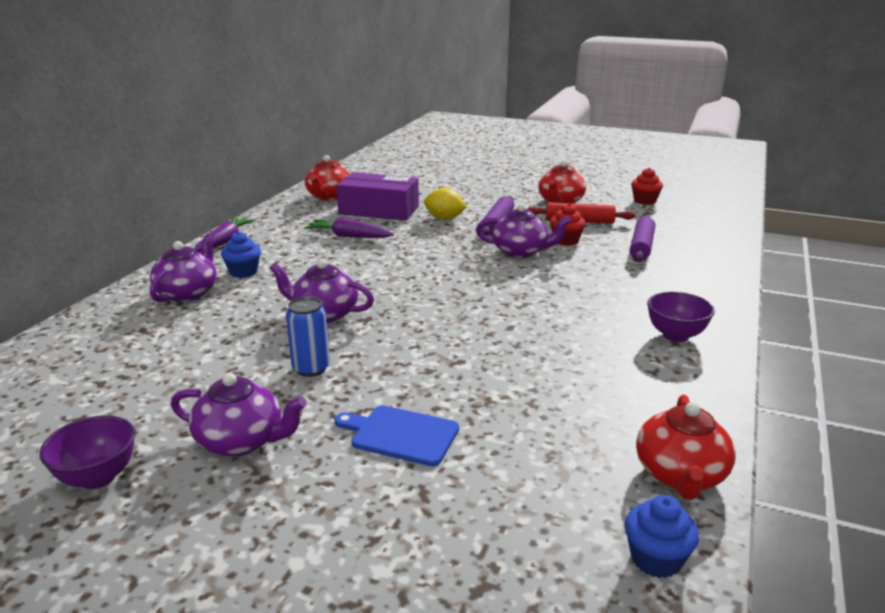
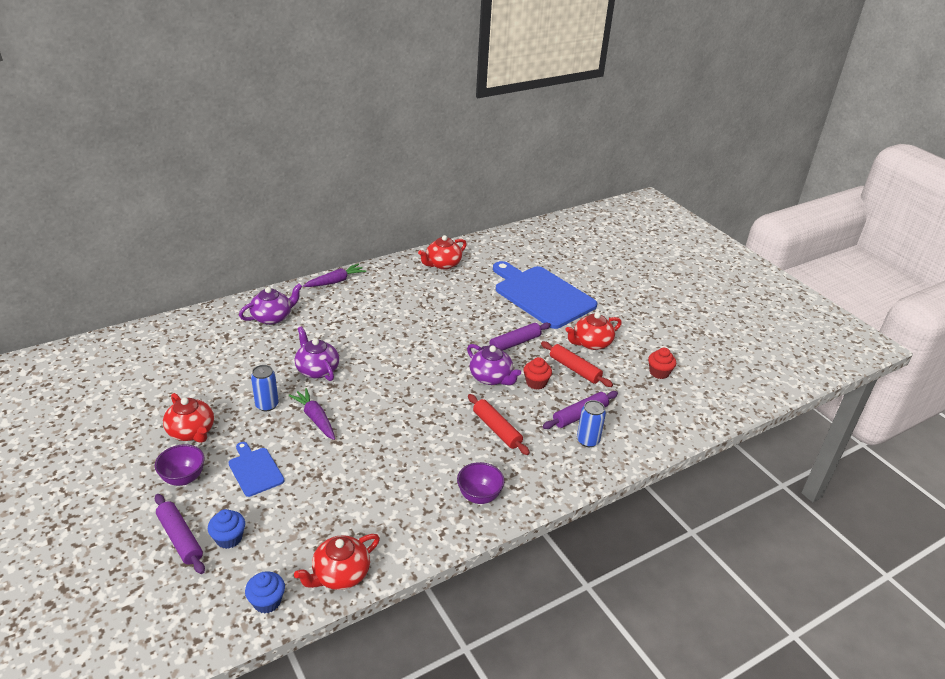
camera: 35 degrees right, 10 degrees up
(98, 477) = (125, 418): purple bowl -> purple bowl (183, 478)
(242, 441) = (192, 432): purple teapot -> red teapot
(243, 272) = (316, 314): blue cupcake -> blue cupcake (229, 538)
(349, 236) = (407, 310): purple carrot -> purple carrot (315, 418)
(379, 210) = (456, 293): purple box -> none
(418, 567) = (180, 538): none -> purple rolling pin
(444, 219) = (486, 322): yellow lemon -> none
(462, 188) = (541, 295): none -> blue cutting board
(595, 283) = (496, 429): none -> red rolling pin
(680, 259) = (588, 440): none -> blue can

